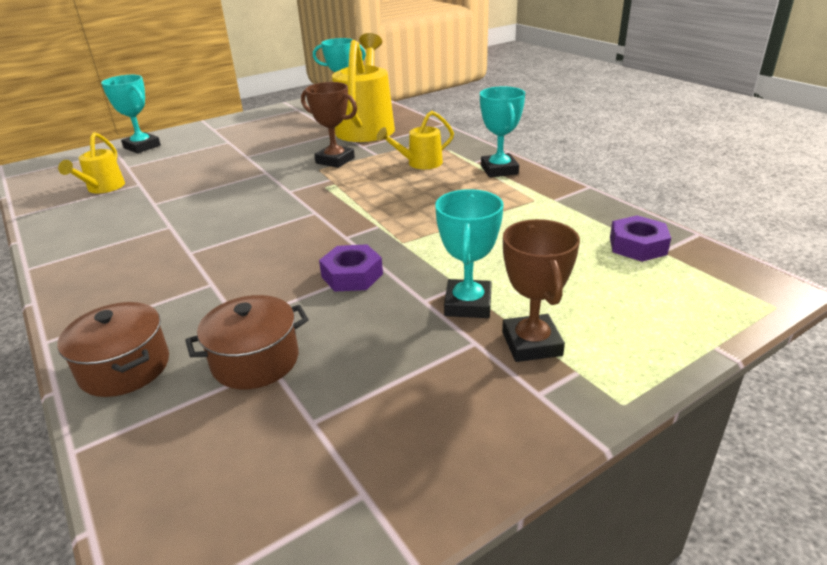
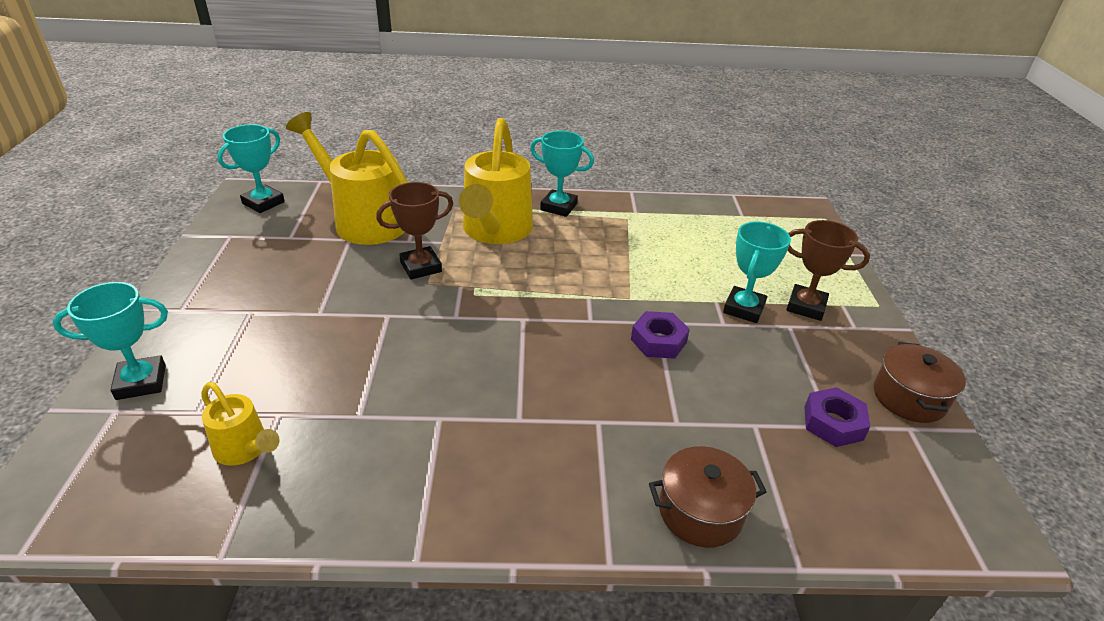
camera: 60 degrees left, 5 degrees up
(255, 361) = (743, 431): brown pot -> brown pot (909, 398)
(420, 163) = (495, 231): yellow watering can -> yellow watering can, size x2.01
(468, 304) = (743, 309): turquoise trophy -> turquoise trophy turned 75 degrees clockwise
(637, 246) = (729, 218): purple nut -> purple nut (833, 423)

